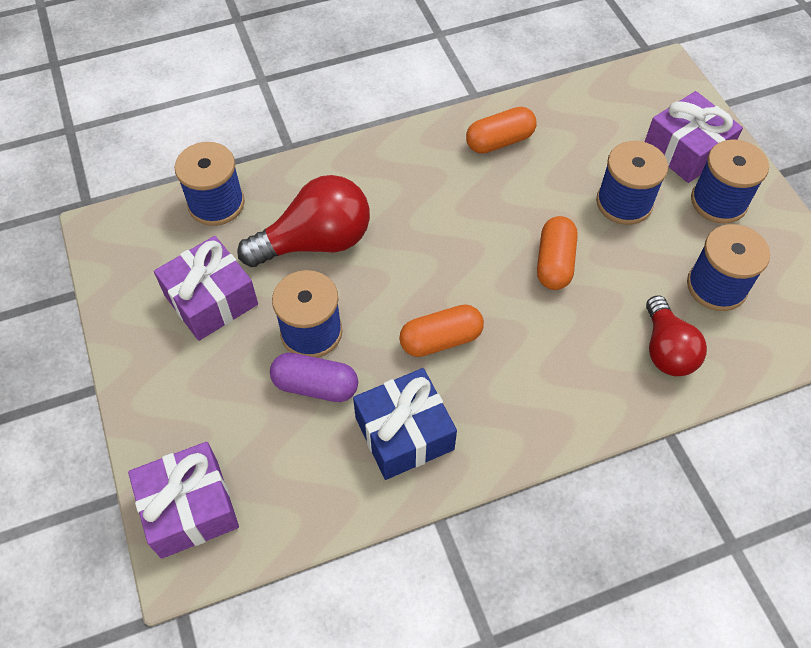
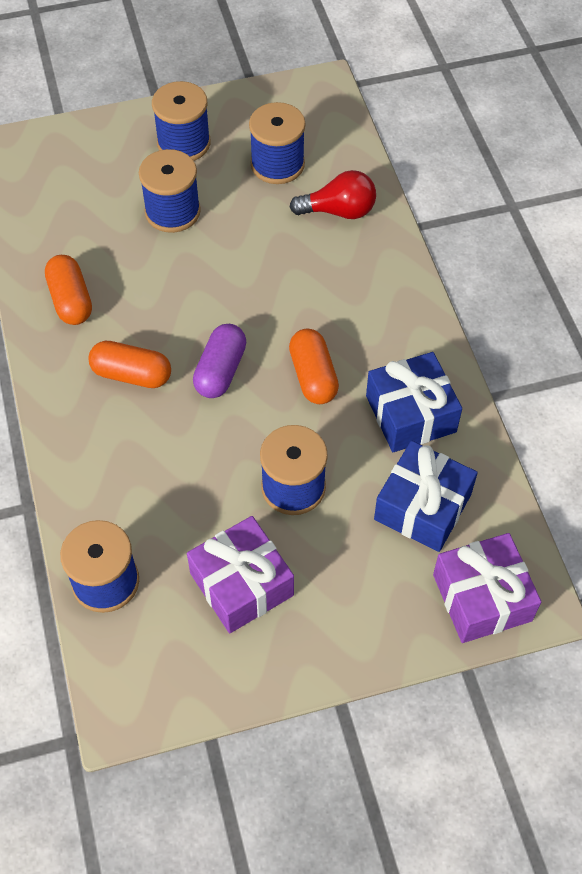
camera: 85 degrees left, 0 degrees up
(293, 448) = (422, 507): none -> blue gift
(315, 386) = (356, 485): purple capsule -> purple capsule (220, 371)
(316, 242) = (178, 479): red light bulb -> none
(554, 263) = (235, 276): orange capsule -> orange capsule (131, 374)
(686, 150) = (117, 154): purple gift -> none

